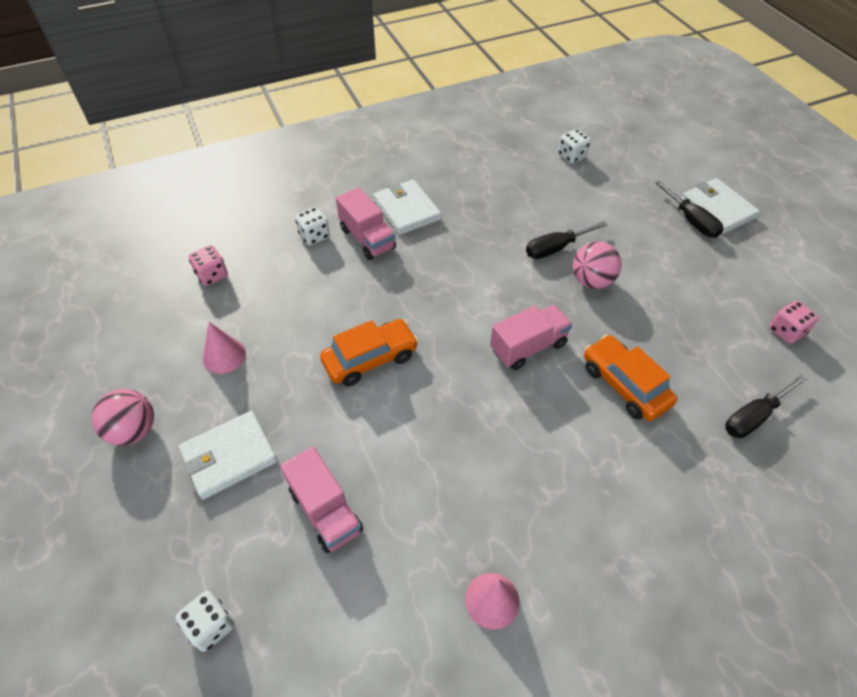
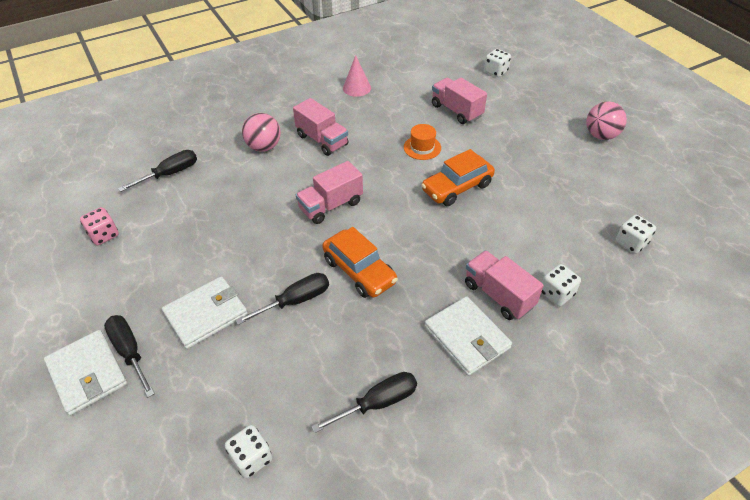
camera: 175 degrees right, 5 degrees down
(212, 275) = (631, 243): pink dice -> white dice
(224, 356) = (572, 181): pink cone -> none
(229, 456) = (528, 128): white wallet -> white wallet (206, 314)
(399, 432) = (422, 147): none -> orange hat
(484, 176) = (378, 403): none -> black screwdriver
(547, 462) = (322, 140): none -> pink truck
(592, 281) = (265, 267): pink ball -> pink ball (264, 147)
(624, 385) = (258, 186): orange car -> orange car (359, 271)

